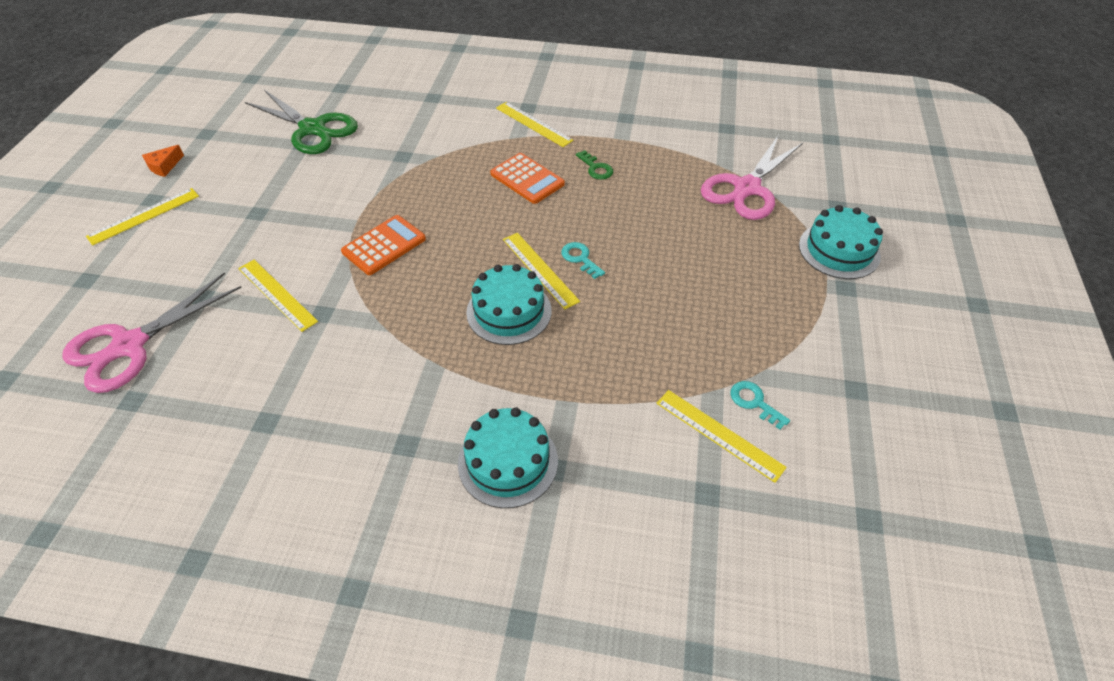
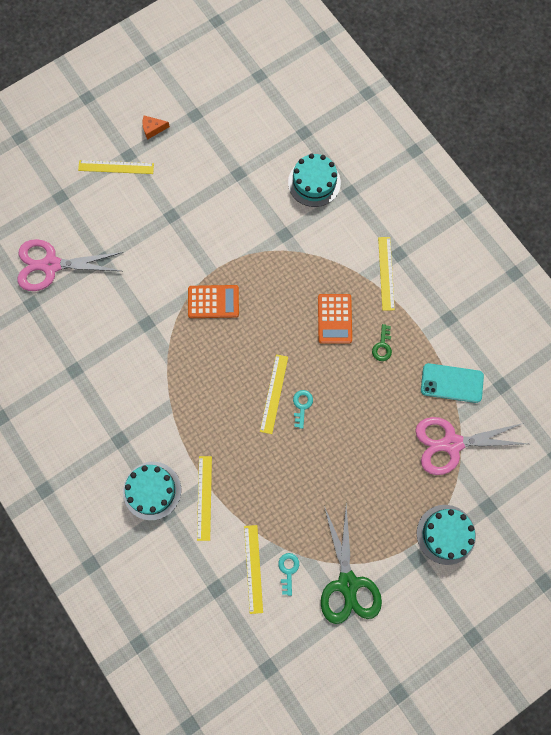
camera: 45 degrees right, 25 degrees up
(277, 294) = (136, 290): yellow ruler -> yellow ruler (204, 498)
(313, 129) = (255, 163): green scissors -> green scissors (348, 584)
(509, 311) = (232, 407): turquoise cake -> turquoise cake (314, 182)
(687, 152) = (451, 383): none -> turquoise phone

